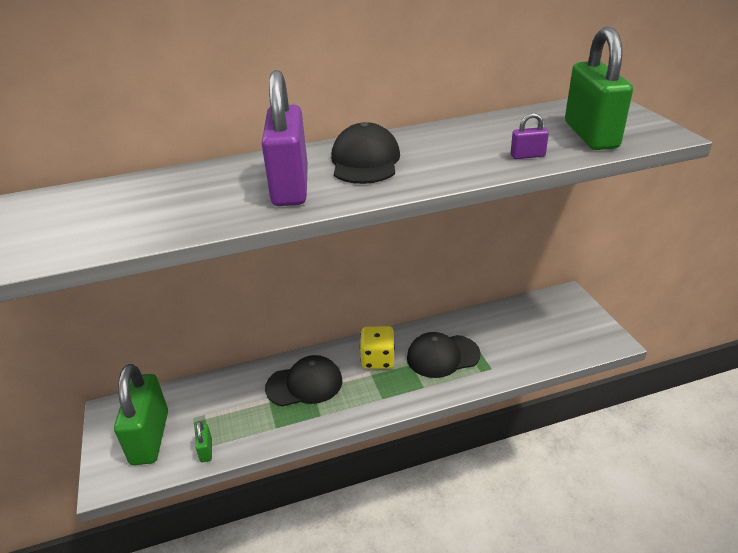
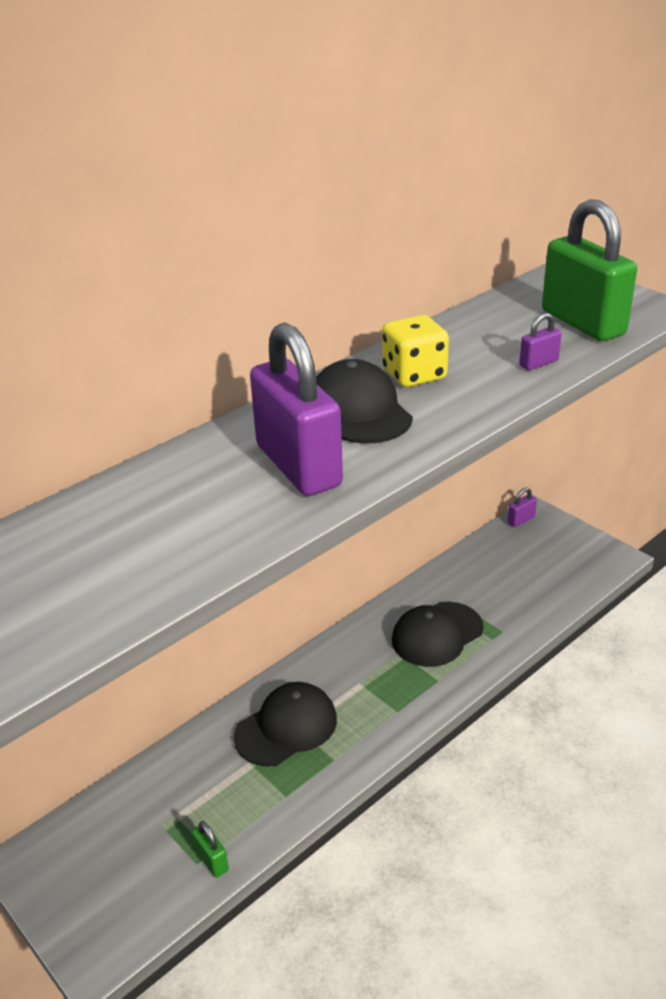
camera: 25 degrees left, 0 degrees up
(150, 437) = (117, 874): green padlock -> none
(378, 359) = (360, 664): yellow dice -> yellow dice (414, 375)
(554, 296) = (521, 520): none -> purple padlock

